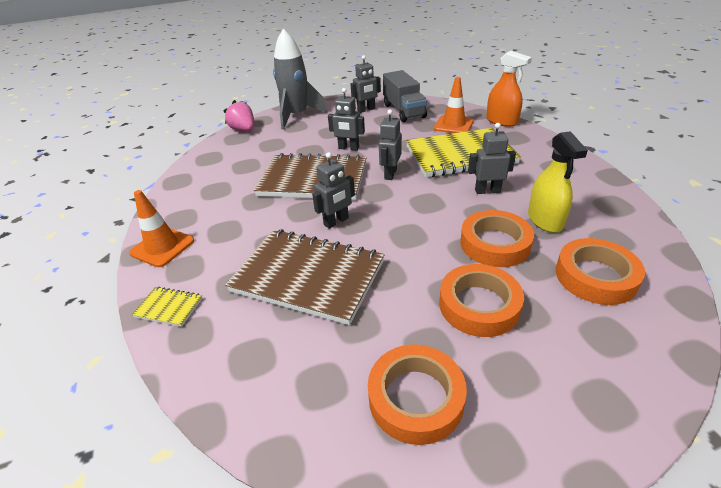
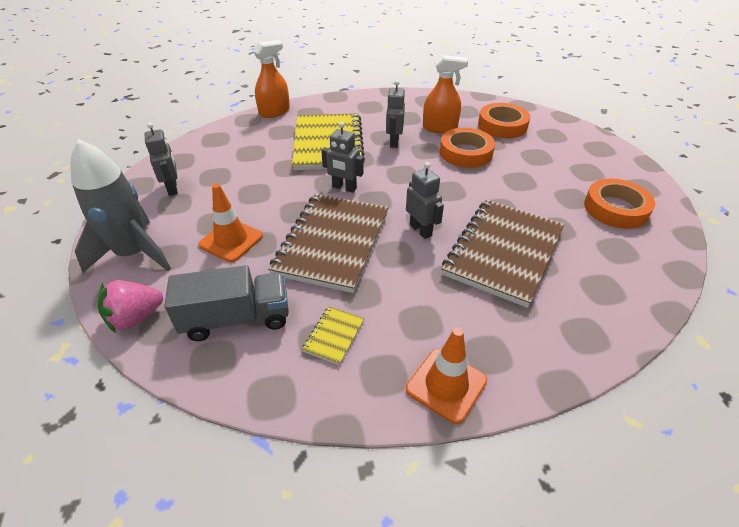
camera: 85 degrees left, 5 degrees up
(168, 308) = (553, 359): yellow notebook -> yellow notebook (334, 336)
(348, 148) = (271, 211): grey robot -> none
(404, 111) = (202, 161): grey truck -> grey truck (236, 318)
(453, 125) = (263, 137): orange traffic cone -> orange traffic cone (231, 240)
(479, 305) = (531, 171): orange tape -> none
(545, 220) = (440, 127): yellow spray bottle -> orange spray bottle

